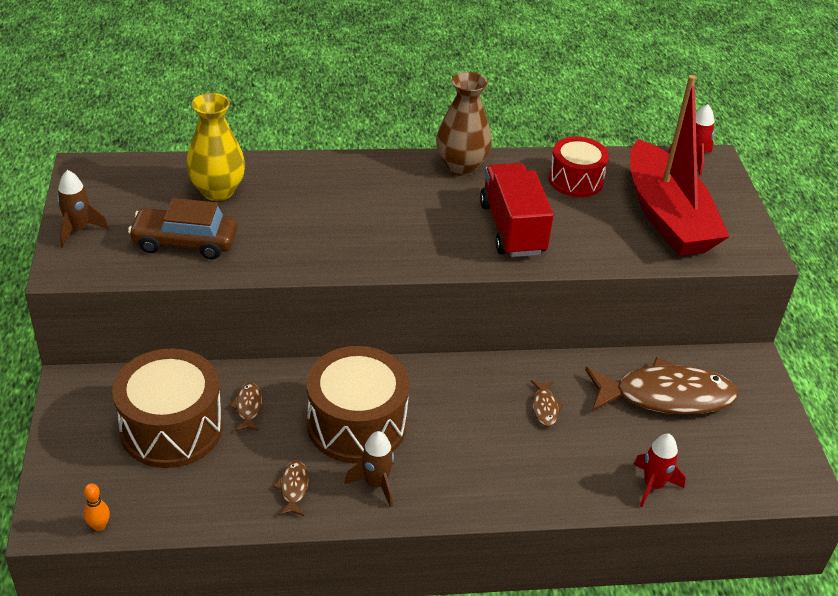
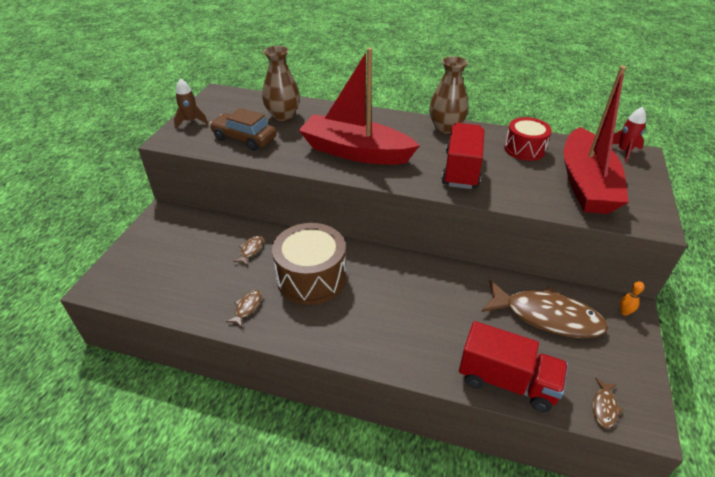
camera: 25 degrees right, 0 degrees up
(99, 526) = (120, 297): orange bowling pin -> orange bowling pin (624, 312)
(171, 428) = (199, 251): brown drum -> none
(217, 191) = (283, 115): yellow vase -> brown vase
(360, 230) = (356, 152): none -> red boat
(376, 484) = (301, 320): brown rocket -> none
(545, 407) = (447, 300): brown fish -> brown fish (604, 407)
(653, 485) = (507, 381): red rocket -> red truck

